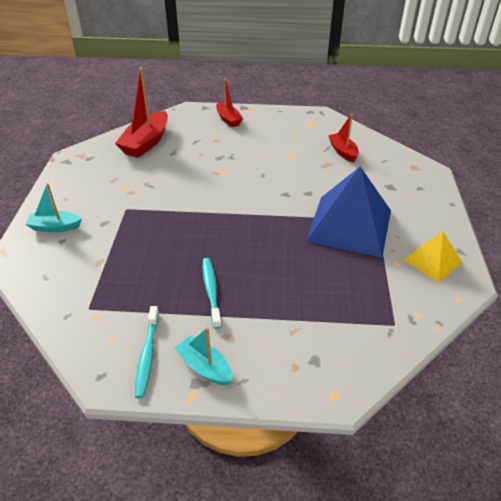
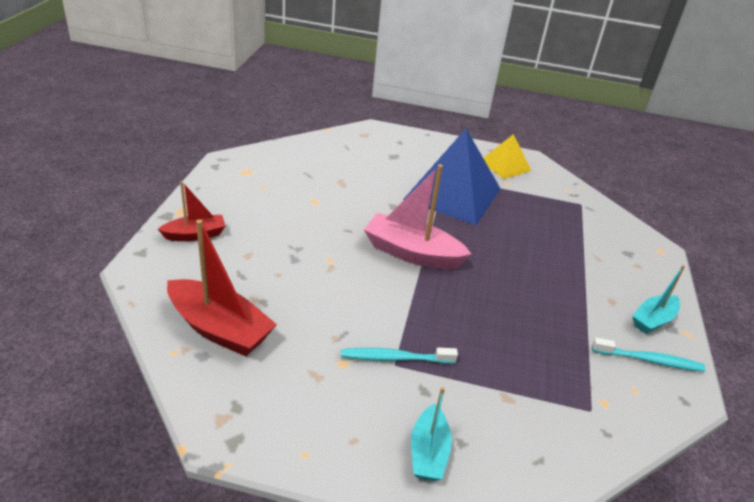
camera: 85 degrees left, 5 degrees down
(211, 291) = (553, 302): turquoise toothbrush -> turquoise toothbrush (395, 358)
(247, 207) = (412, 253): none -> pink boat
(343, 152) = (320, 166): red boat -> none

